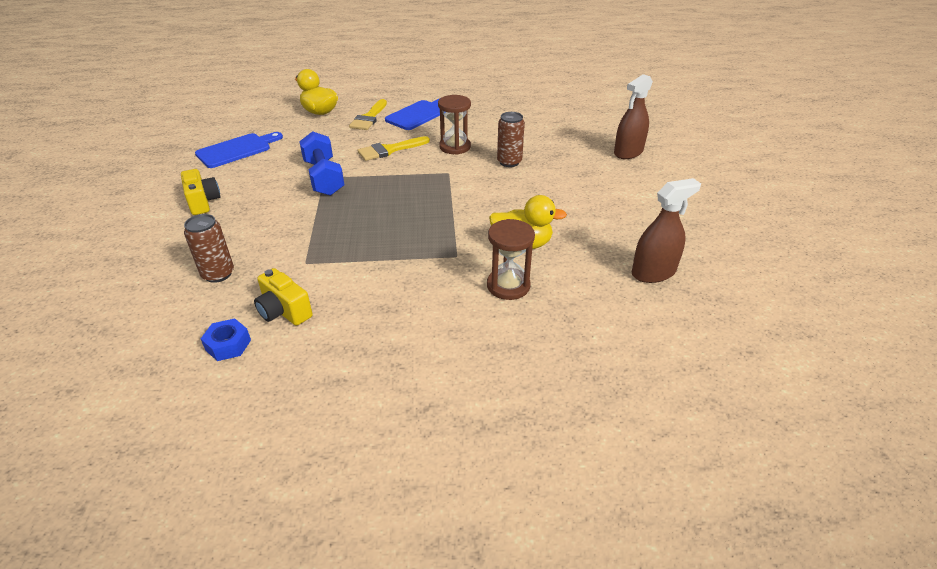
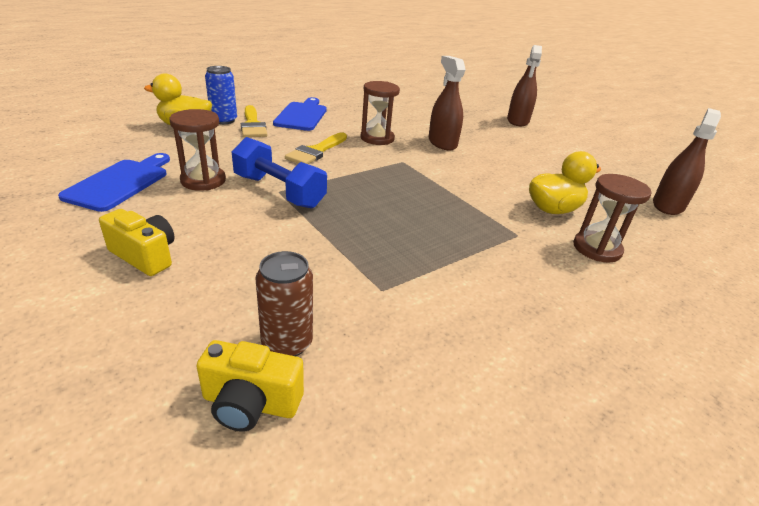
camera: 35 degrees left, 5 degrees down
(228, 345) = (426, 436): blue nut -> none
(284, 311) = (435, 358): yellow camera -> yellow camera (250, 403)
(285, 158) = (203, 180): none -> brown hourglass
(353, 110) = (224, 120): none -> blue can
(509, 162) = (442, 143): brown can -> brown spray bottle

